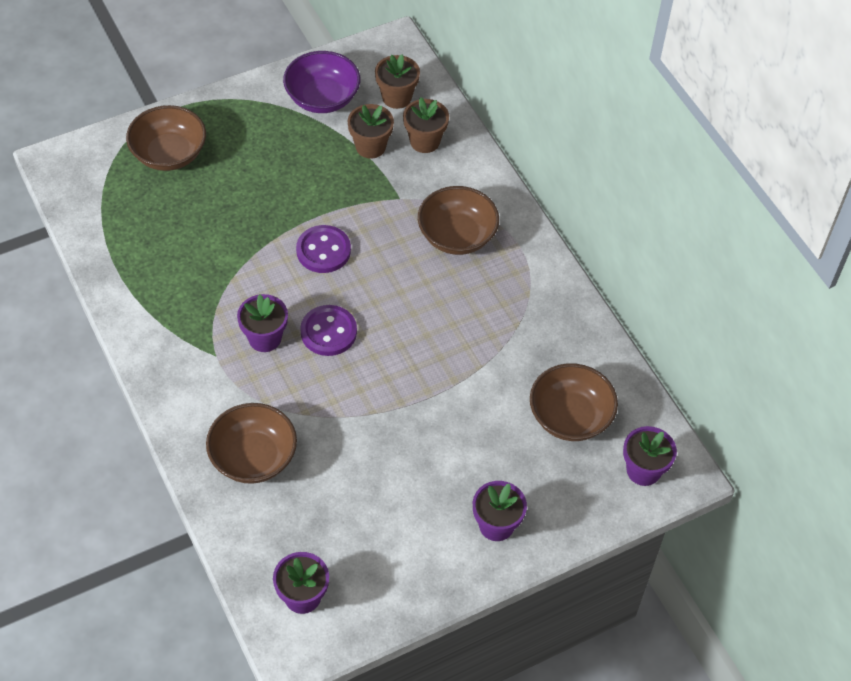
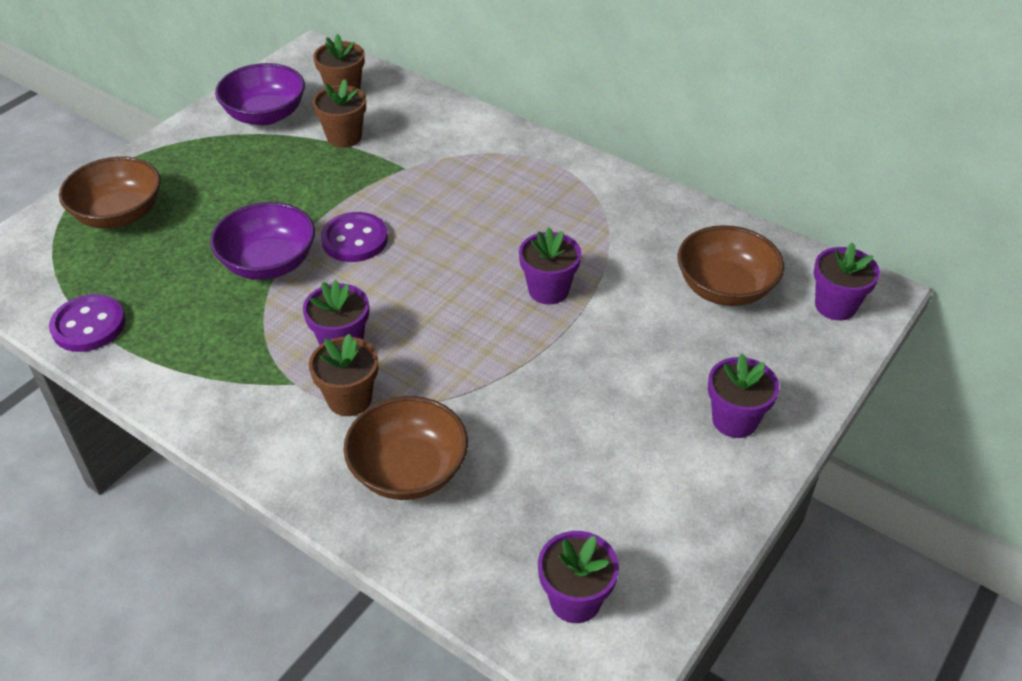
camera: 25 degrees left, 10 degrees down
(251, 245) = (269, 263): none -> purple bowl
(328, 332) = (412, 310): purple button -> purple button (89, 325)
(425, 141) = (397, 115): brown flower pot -> brown flower pot (349, 399)
(437, 359) = (548, 290): none -> purple flower pot
(457, 236) = (488, 178): brown bowl -> none

